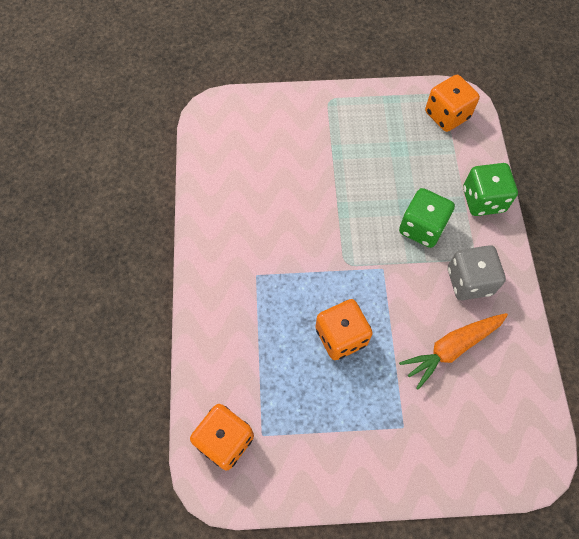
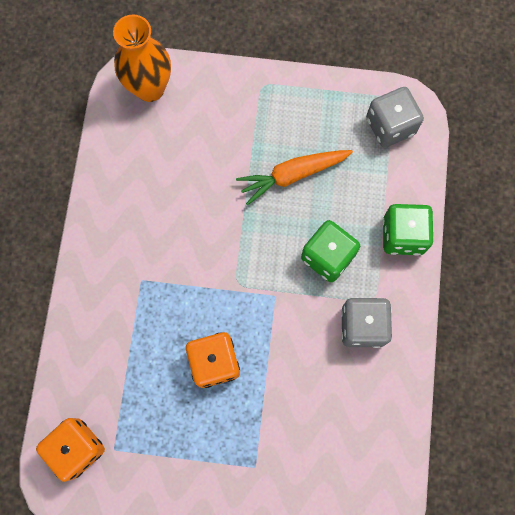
camera: 10 degrees right, 10 degrees up
(231, 116) = (150, 88): none -> orange vase
(447, 115) = (390, 126): orange dice -> grey dice
(451, 348) = (324, 395): orange carrot -> orange carrot (292, 175)

